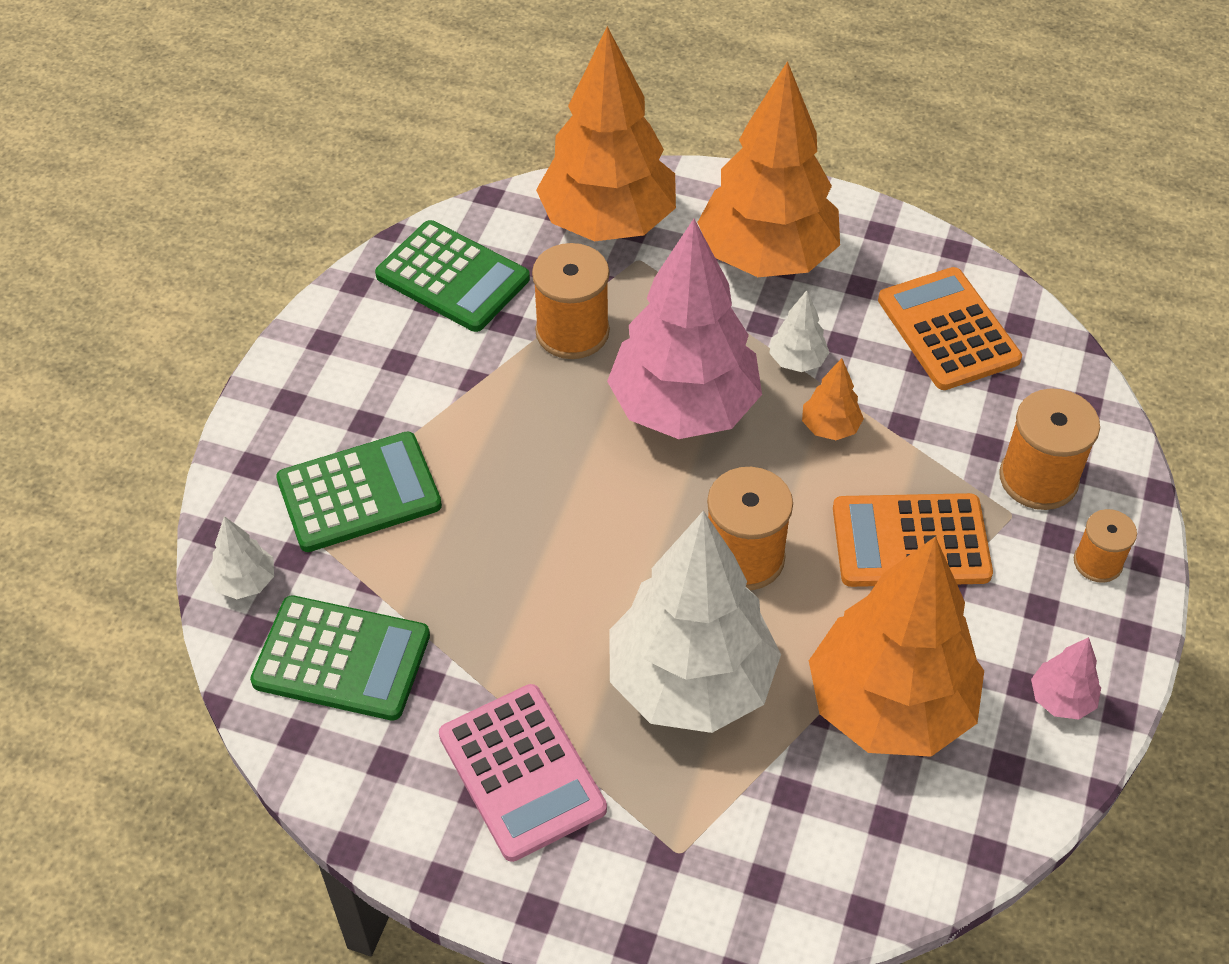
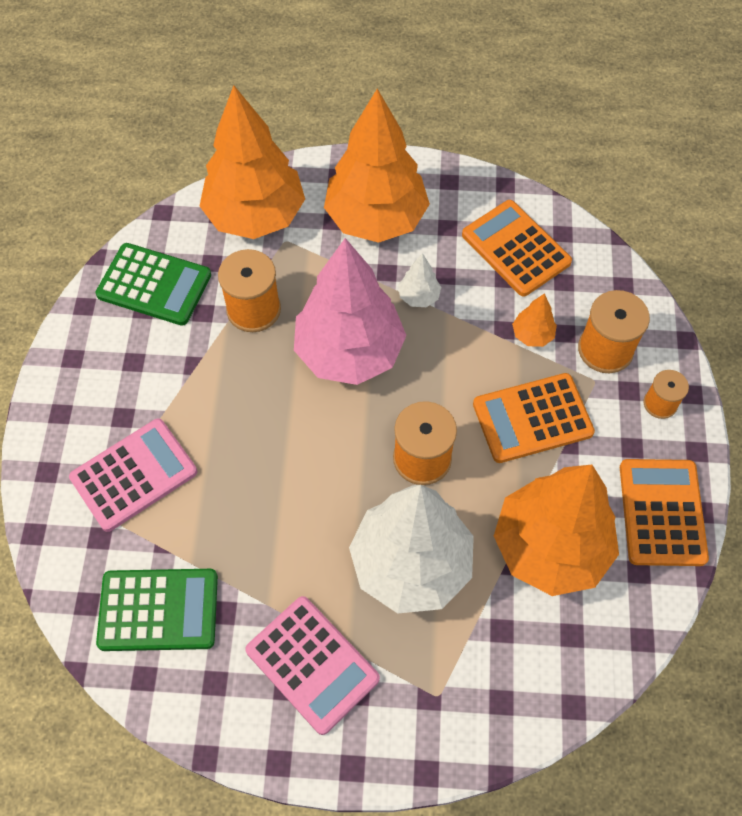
camera: 15 degrees left, 10 degrees up
(245, 582) = (70, 567): white tree -> none
(359, 493) = (134, 475): green calculator -> pink calculator
(830, 427) = (455, 343): orange tree -> orange tree (532, 335)
(1061, 699) = (662, 512): pink tree -> orange calculator

